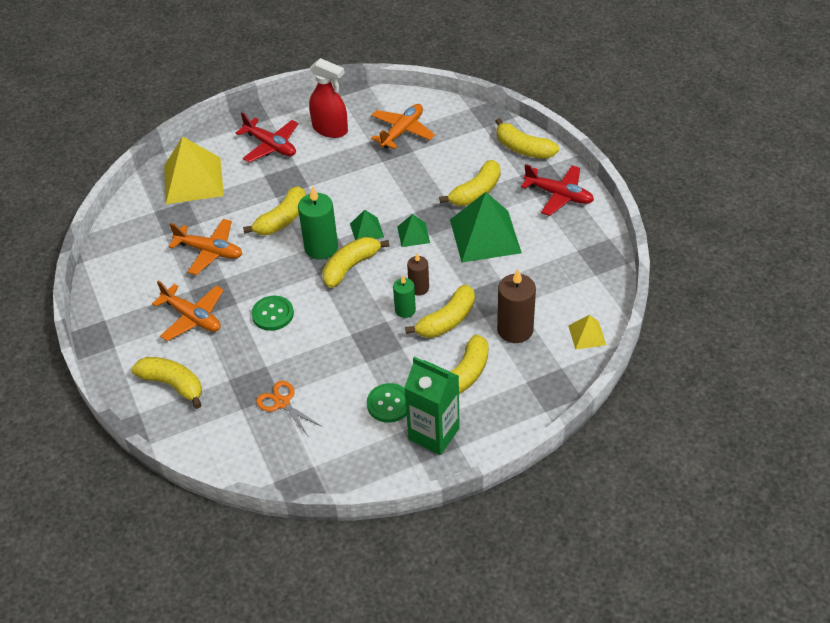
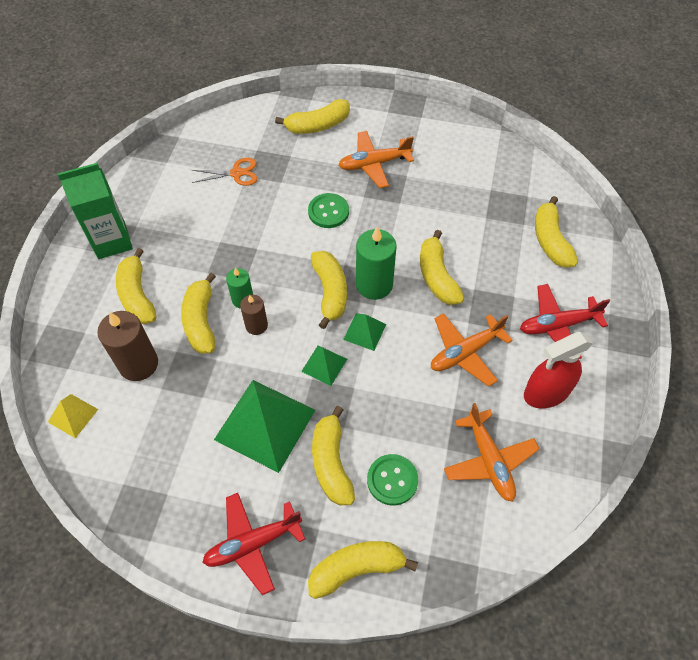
camera: 125 degrees right, 10 degrees up
(193, 180) = (550, 240): yellow pyramid -> yellow banana
(210, 251) = (441, 208): orange plane -> orange plane (465, 352)
(389, 404) = (166, 231): green button -> green button (392, 480)

